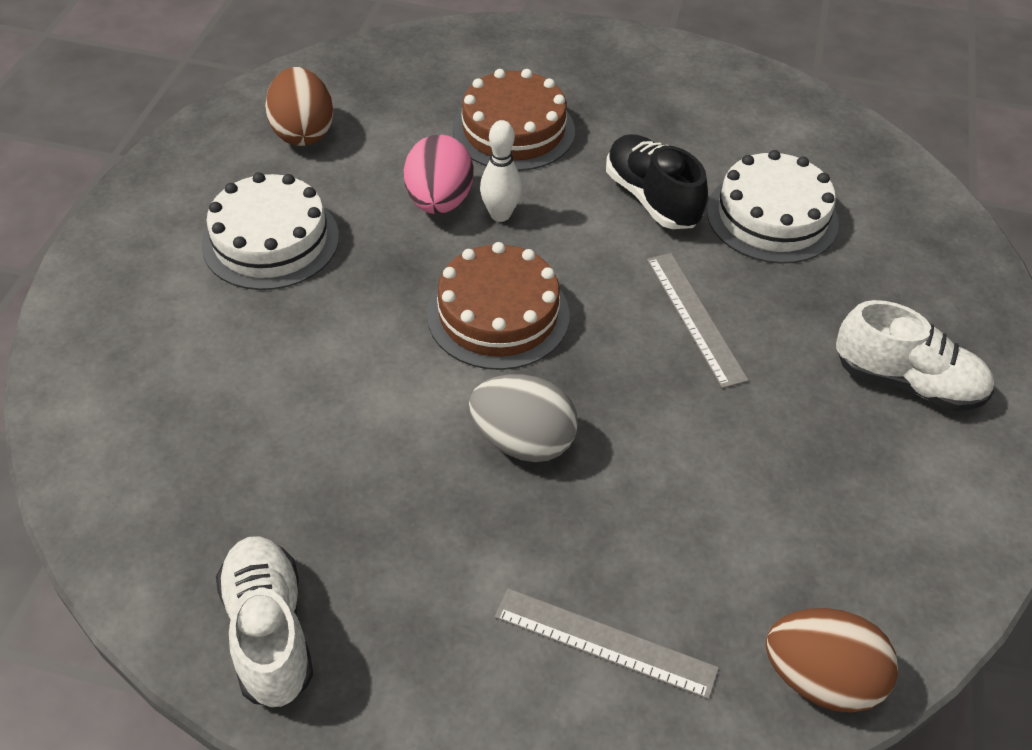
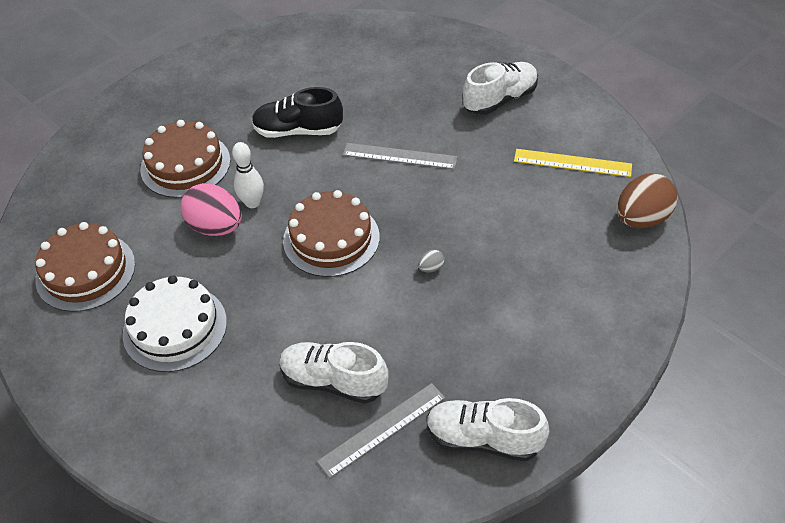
camera: 55 degrees left, 0 degrees up
(275, 422) = (333, 381): none -> white shoe
(303, 132) = (85, 271): brown egg -> brown cake
(523, 441) = (431, 268): grey egg -> grey egg, size x0.41
(605, 642) = (577, 290): grey ruler -> grey ruler (382, 429)
(772, 216) = (354, 90): white cake -> none
(859, 530) = (572, 163): none -> yellow ruler

